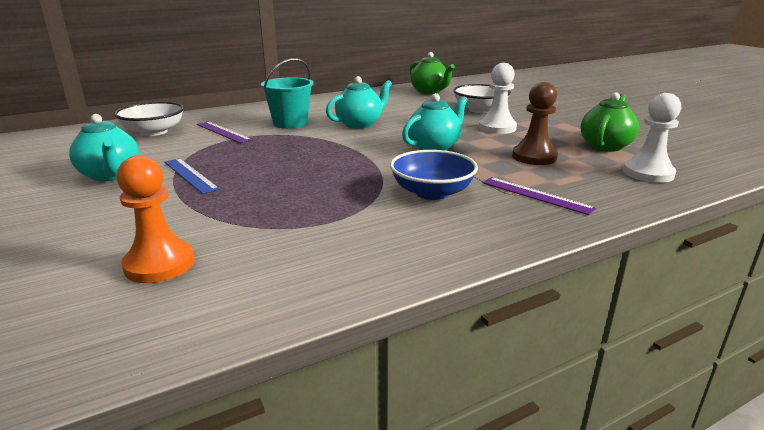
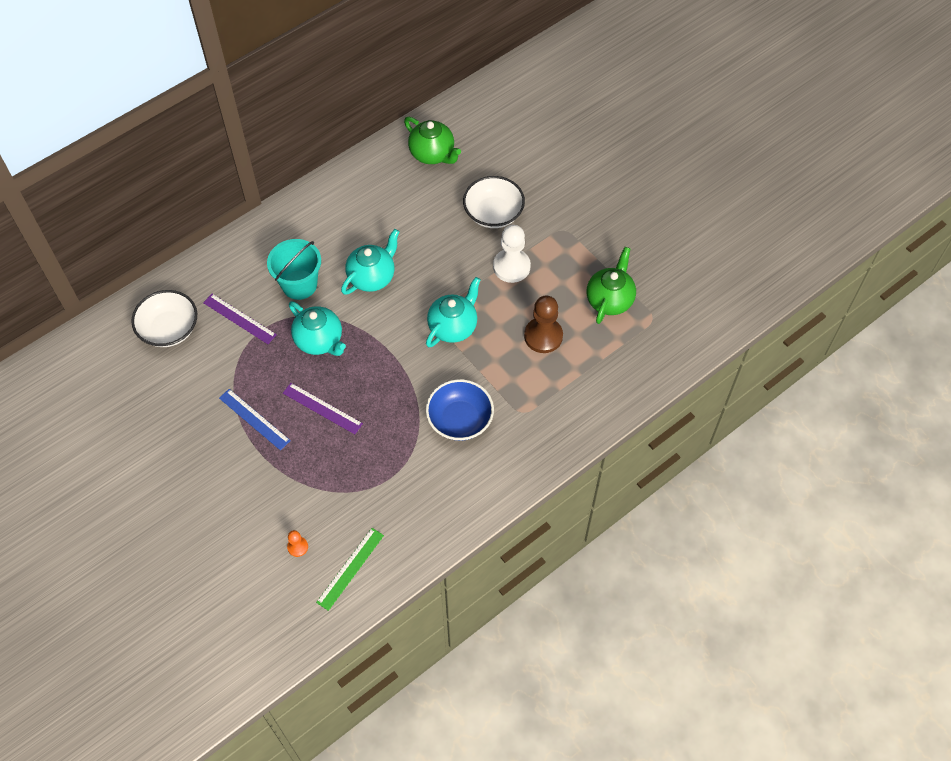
camera: 10 degrees left, 35 degrees up
(110, 175) = (186, 430): turquoise teapot -> turquoise teapot (319, 341)
(159, 264) = (297, 547): orange pawn -> orange pawn, size x0.49
(223, 293) = (350, 568): none -> green ruler
(536, 195) = (539, 412): purple ruler -> purple ruler (322, 408)
(648, 173) = (634, 356): white pawn -> none

